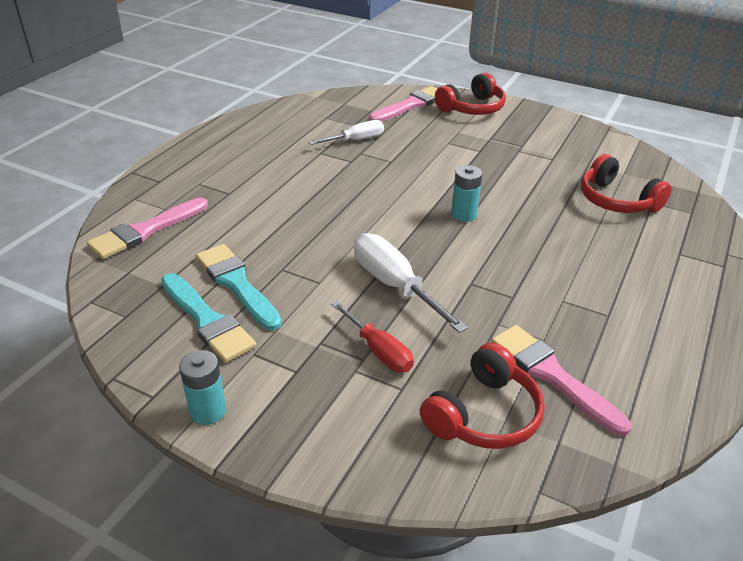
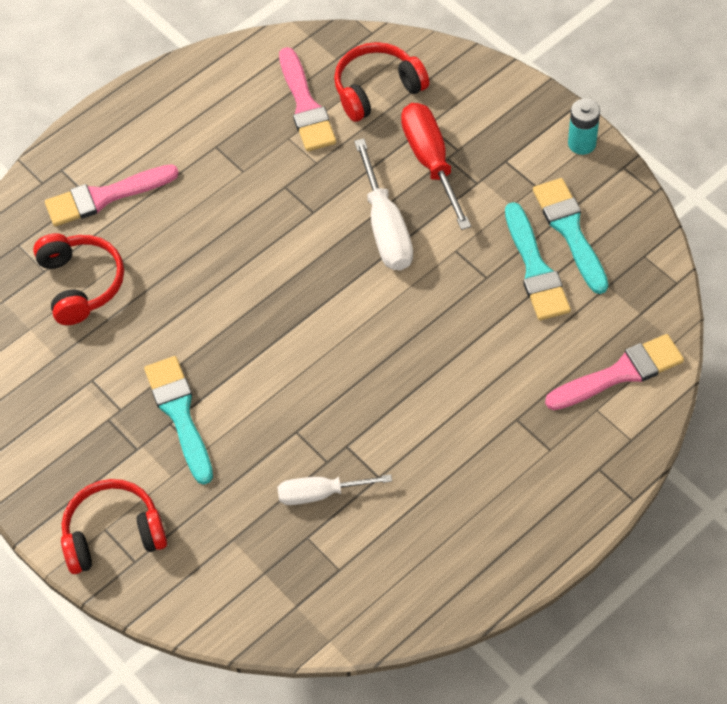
camera: 155 degrees left, 20 degrees up
(378, 351) = (431, 162): red screwdriver -> red screwdriver, size x1.52
(410, 105) = (198, 570): pink brush -> pink brush (105, 196)
(463, 214) = (264, 307): turquoise battery -> none
(477, 155) = (180, 414): none -> turquoise brush

